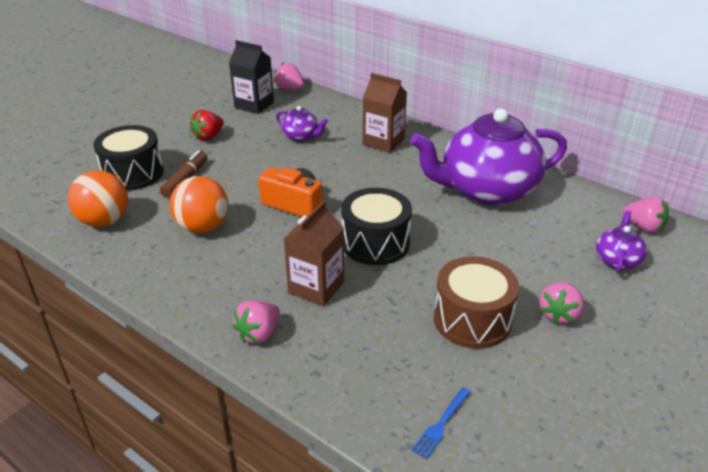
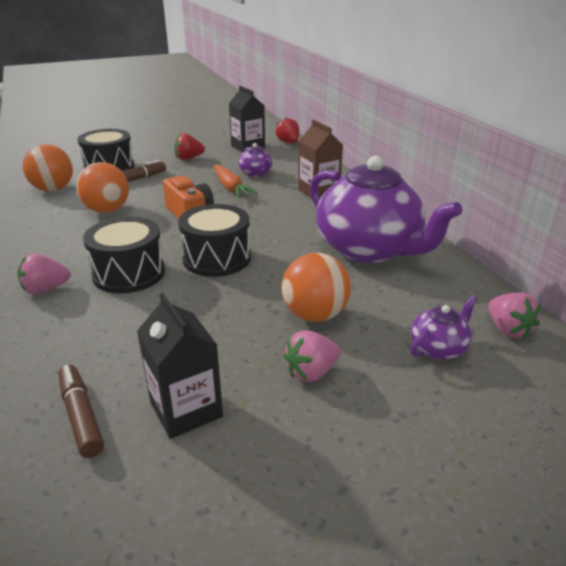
camera: 30 degrees right, 5 degrees down
(289, 89) = (288, 143): pink strawberry -> red strawberry
(296, 161) = (231, 187): none -> orange carrot
(316, 287) = (129, 273): brown carton -> black drum
(441, 424) = (81, 416): blue fork -> brown marker
(472, 319) = (222, 344): brown drum -> none
(487, 190) = (369, 249): purple teapot -> purple teapot turned 150 degrees counterclockwise
(509, 382) = (186, 410): none -> black carton
(510, 266) = (315, 315): none -> orange ball

